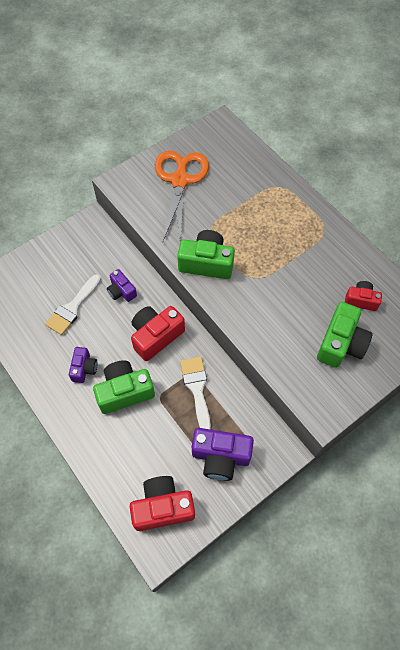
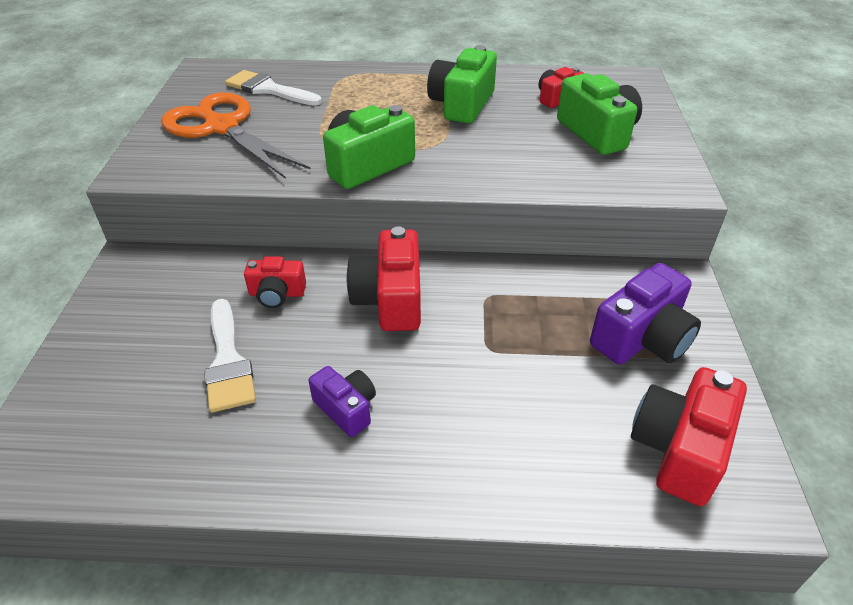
camera: 50 degrees left, 20 degrees down
(121, 291) = (277, 294): purple camera -> red camera
(124, 392) = (440, 382): green camera -> green camera (462, 104)
(196, 388) = (514, 304): white brush -> white brush (268, 89)

